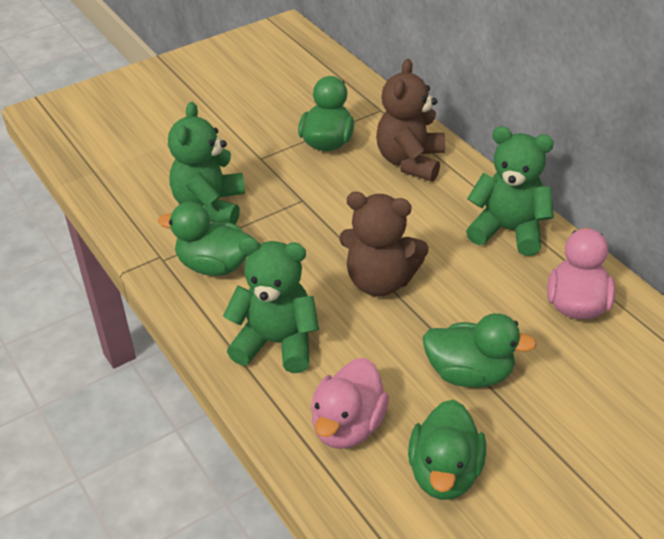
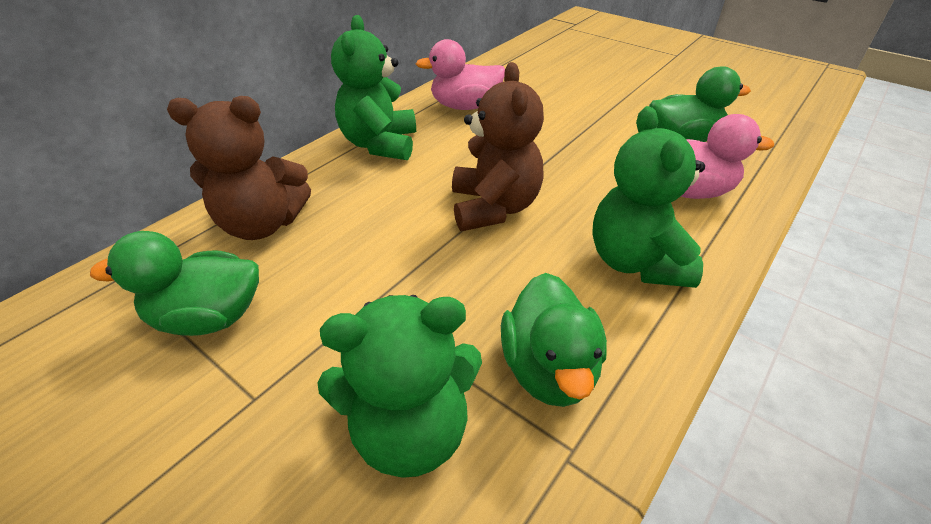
camera: 110 degrees left, 0 degrees up
(469, 374) = (576, 142): green duck -> none

